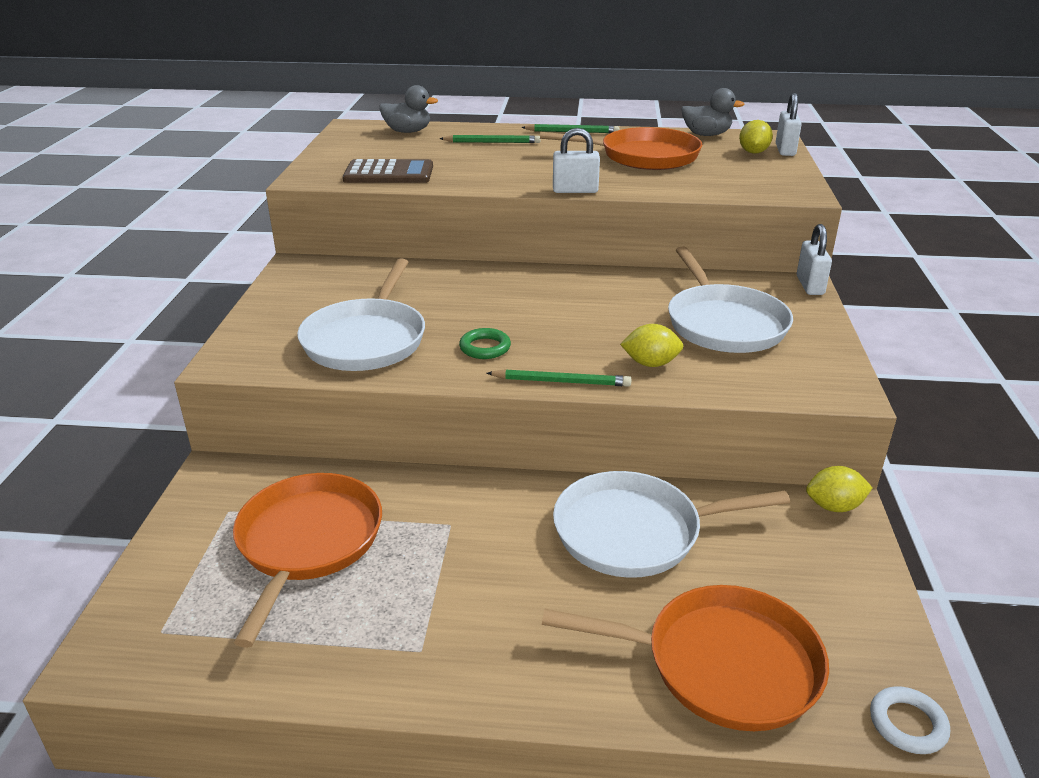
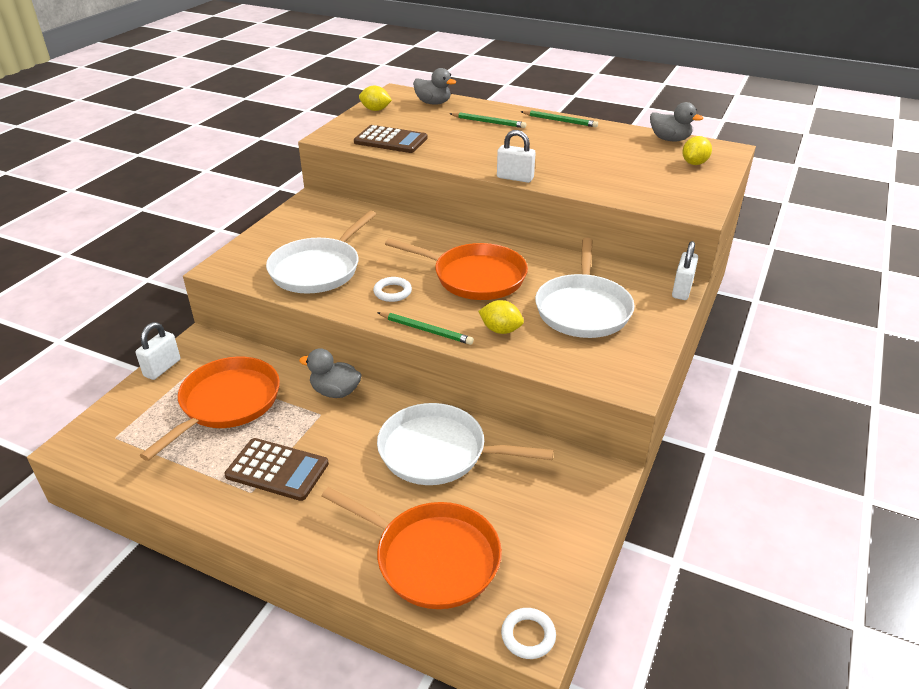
camera: 20 degrees right, 5 degrees up
(439, 610) = (277, 470): none -> brown calculator
(451, 492) = (335, 392): none -> grey duck
(485, 348) = (392, 292): green ring -> white ring
(644, 156) = (597, 154): orange pan -> orange pan (475, 277)
(785, 150) = (724, 165): white padlock -> white padlock (162, 368)
(834, 506) = (598, 472): yellow lemon -> yellow lemon (375, 110)

